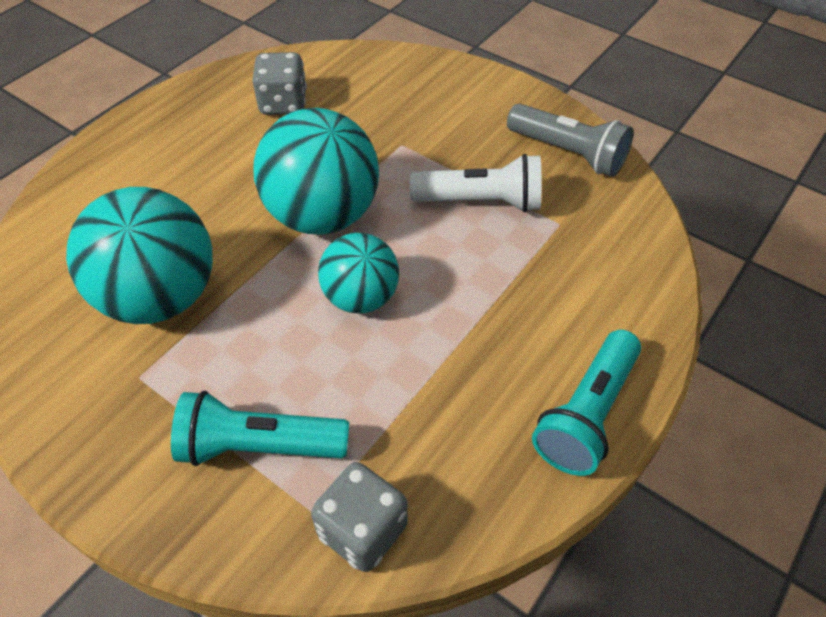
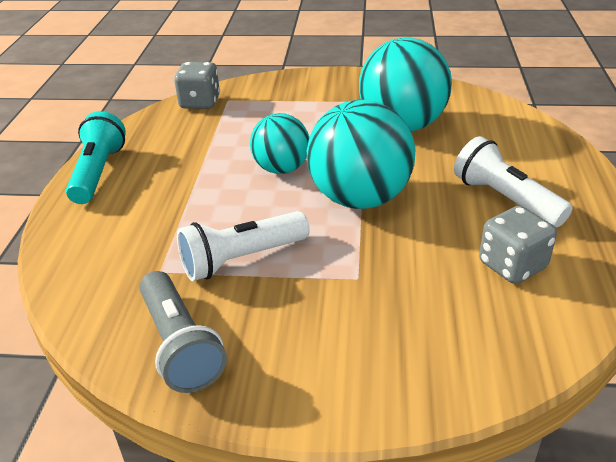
camera: 150 degrees right, 15 degrees down
(206, 153) = (505, 199): none -> white flashlight
(259, 446) = (275, 105): turquoise flashlight -> none
(568, 153) = (180, 345): grey flashlight -> grey flashlight turned 120 degrees counterclockwise

